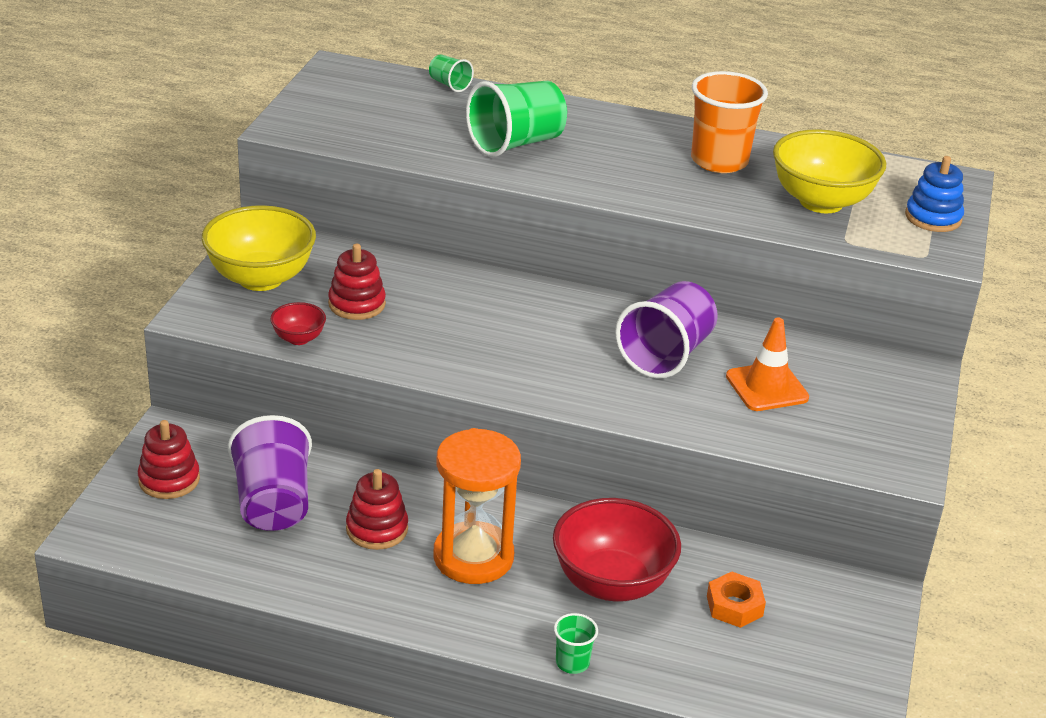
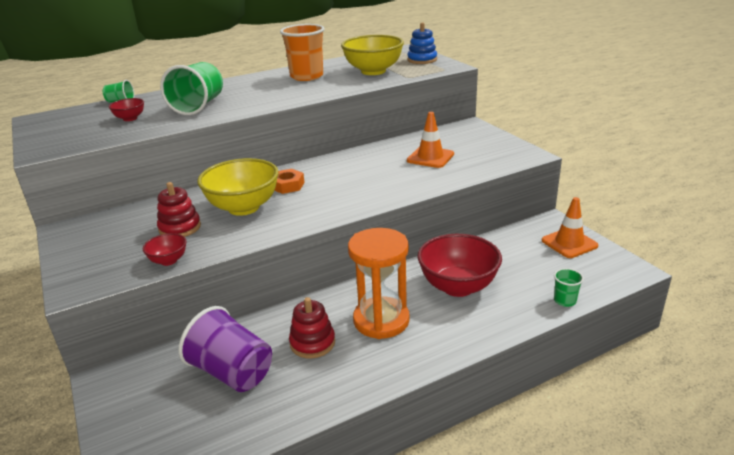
camera: 40 degrees left, 5 degrees down
(169, 480) = (142, 407): red stacking toy -> none
(260, 278) = (97, 247): yellow bowl -> yellow bowl (243, 207)
(421, 123) = (130, 118): none -> red bowl
(572, 662) = (501, 332): green cup -> green cup (565, 301)
(666, 354) = (370, 168): purple cup -> none
(734, 606) = (516, 260): orange nut -> orange nut (287, 185)
(844, 636) = (569, 243): none -> orange traffic cone

